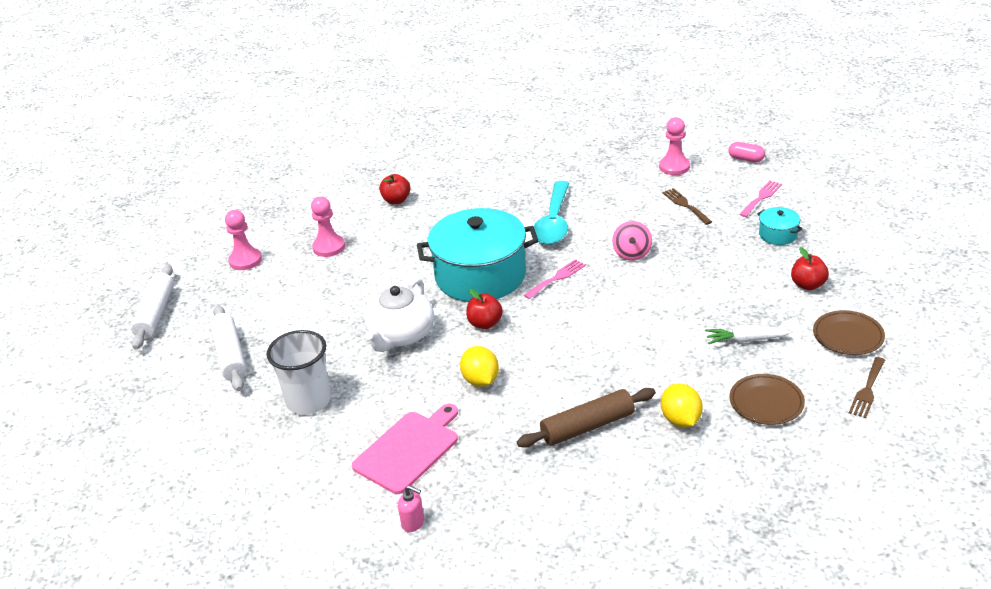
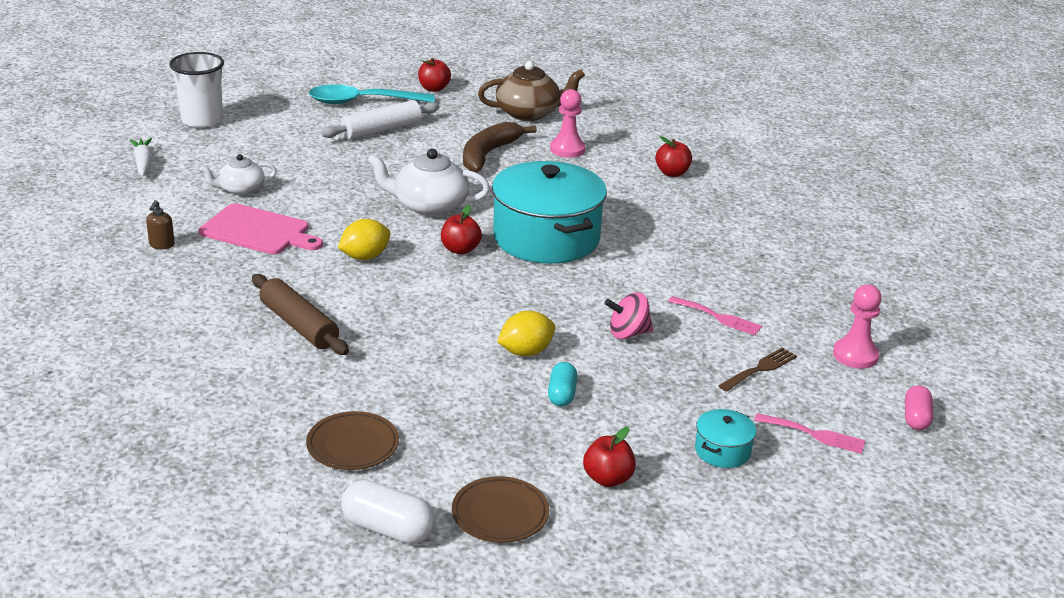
camera: 70 degrees right, 5 degrees down
(155, 314) = (434, 88): white rolling pin -> red apple
(245, 260) = (529, 113): pink pawn -> brown teapot
(308, 401) = (322, 174): white cup -> white cup (202, 120)
(315, 461) = (240, 189): none -> white teapot
(317, 292) = (488, 154): none -> brown banana
(413, 523) = (161, 245): pink soap dispenser -> brown soap dispenser
(554, 222) = (673, 274): turquoise spoon -> turquoise spoon (362, 102)
(557, 278) = (558, 285): pink fork -> pink fork (718, 317)
(680, 420) = (315, 384): yellow lemon -> yellow lemon (525, 352)
(707, 293) = (561, 394): none -> turquoise capsule
(745, 340) = (471, 427): white carrot -> white carrot (143, 163)
(867, 390) = (388, 529): brown fork -> white capsule

